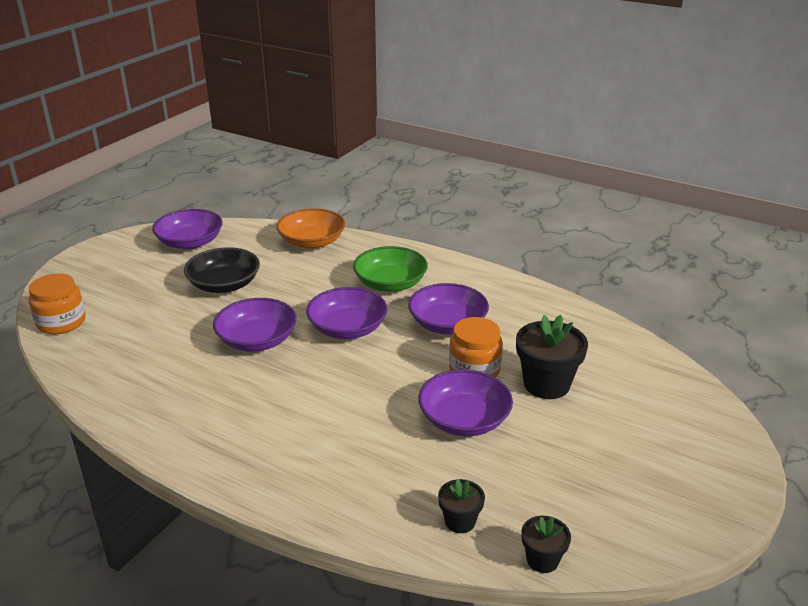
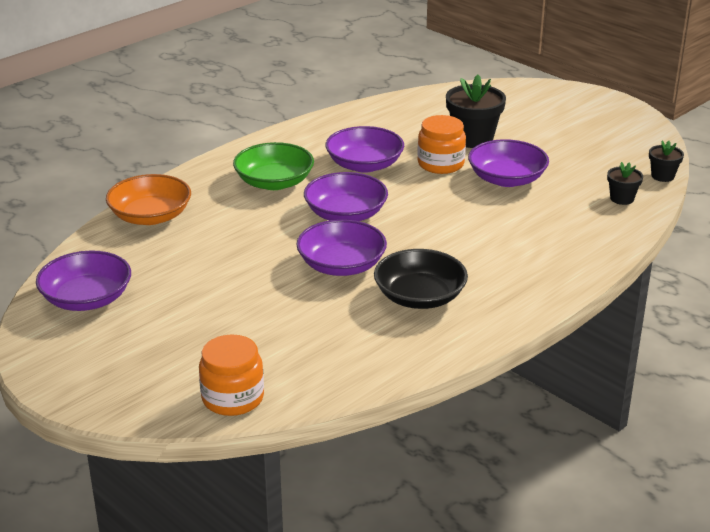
camera: 75 degrees left, 0 degrees up
(224, 285) = (213, 279): black bowl -> black bowl (420, 297)

